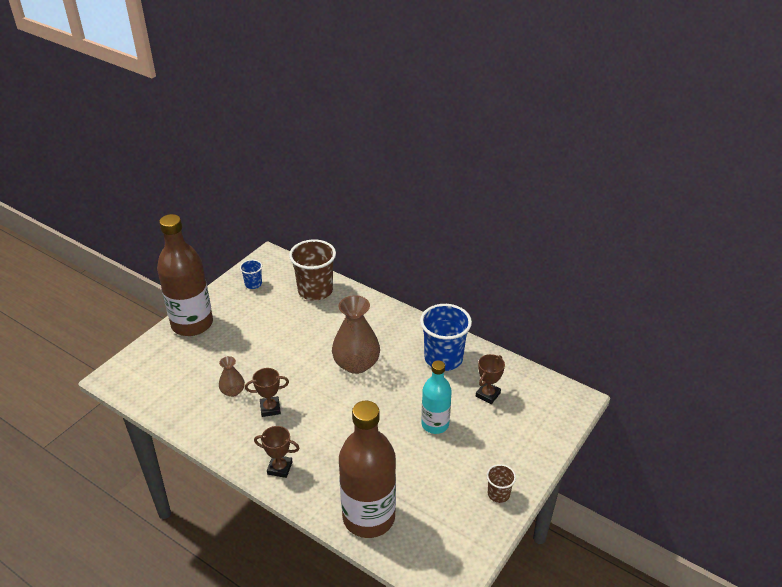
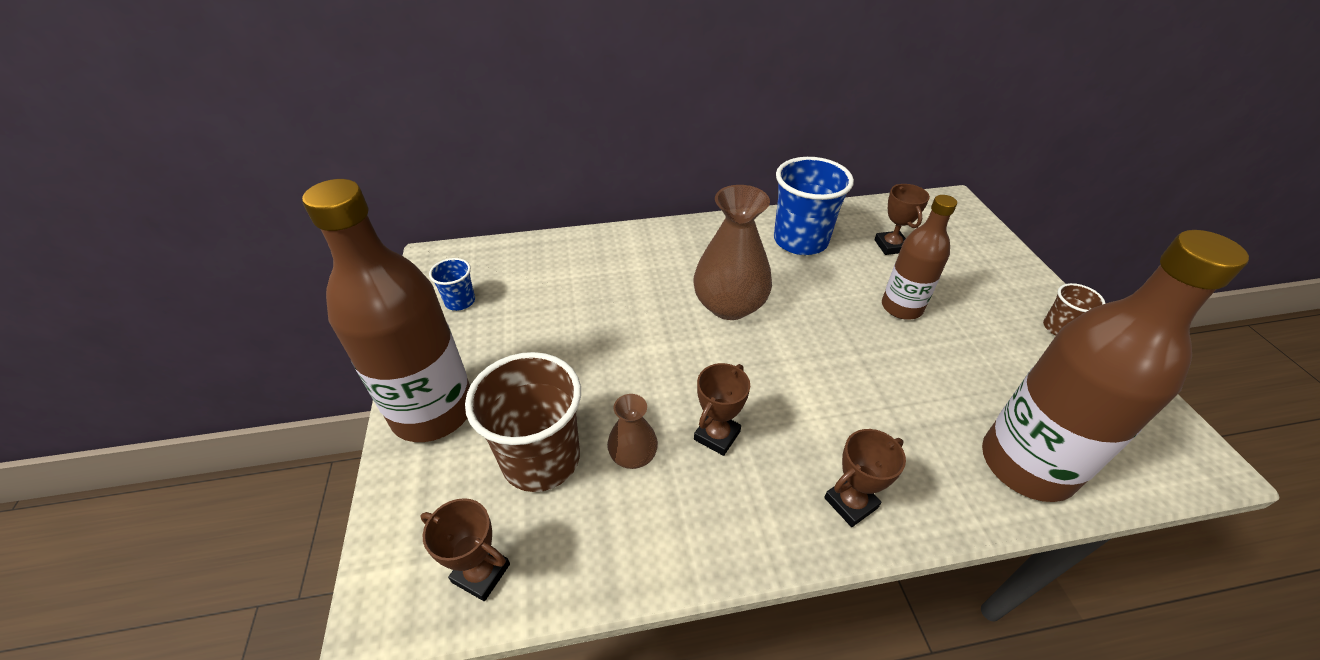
camera: 45 degrees left, 5 degrees up
(144, 388) = (481, 573): none -> brown trophy
(315, 290) = (557, 260): brown cup -> brown cup (541, 459)
(435, 424) = (901, 307): turquoise bottle -> brown bottle

